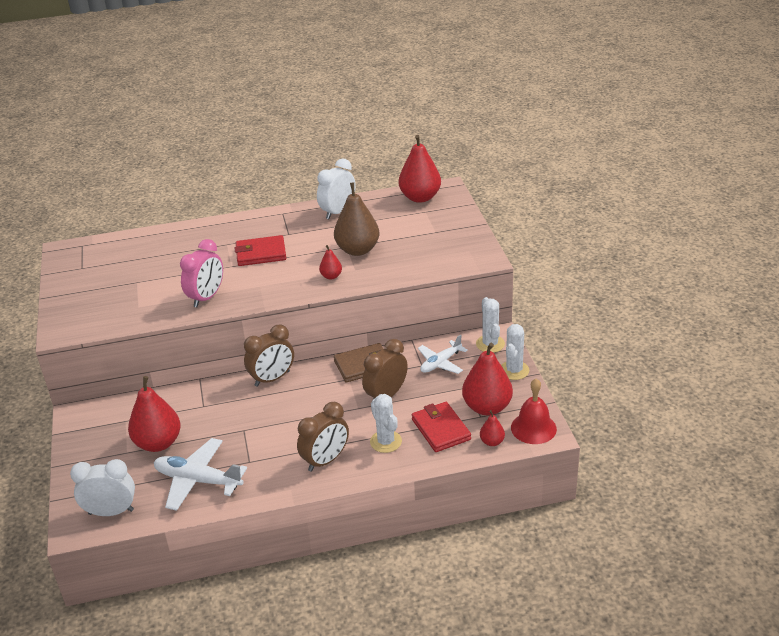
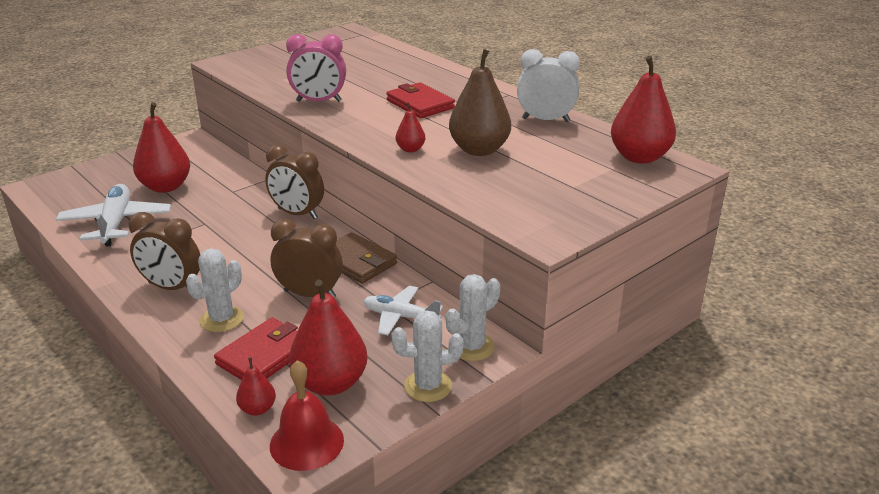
camera: 60 degrees right, 5 degrees down
(111, 512) = (61, 195): white clock -> none

